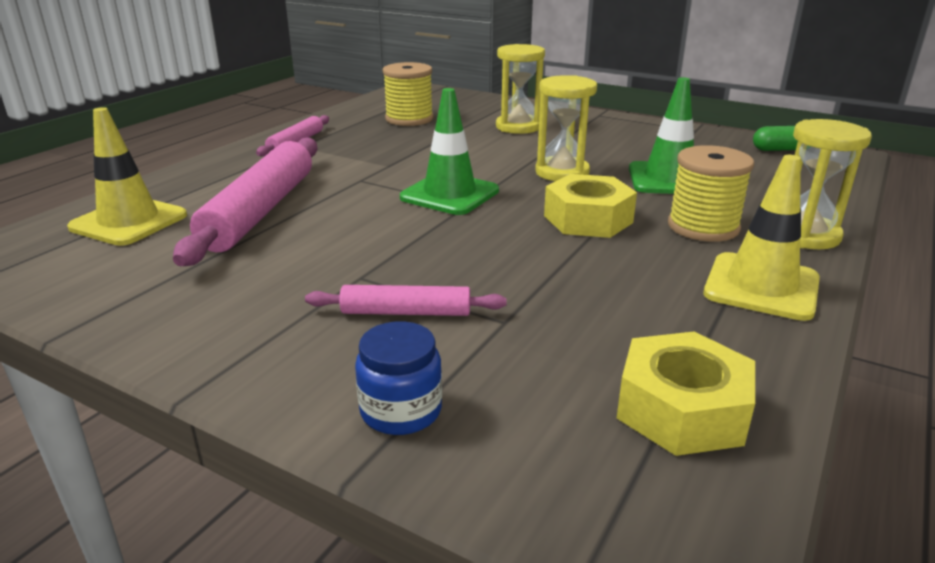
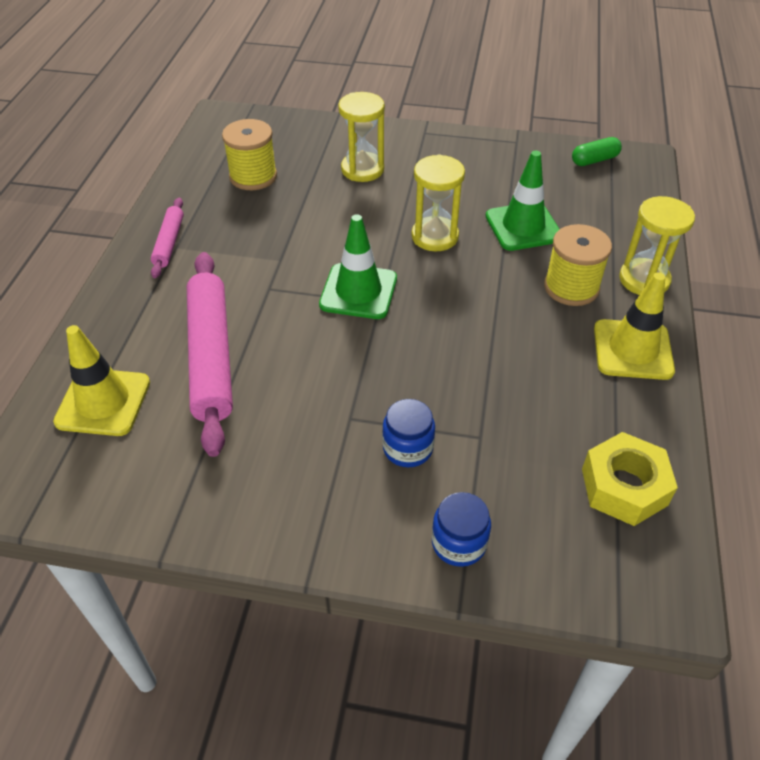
camera: 20 degrees left, 20 degrees up
(406, 312) = (407, 448): pink rolling pin -> blue jar
(588, 219) = (484, 299): yellow nut -> none

